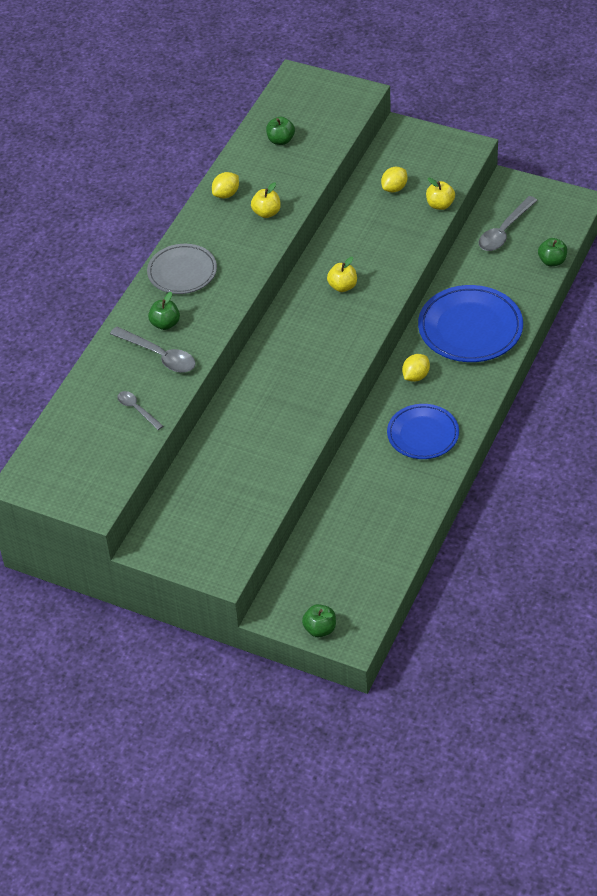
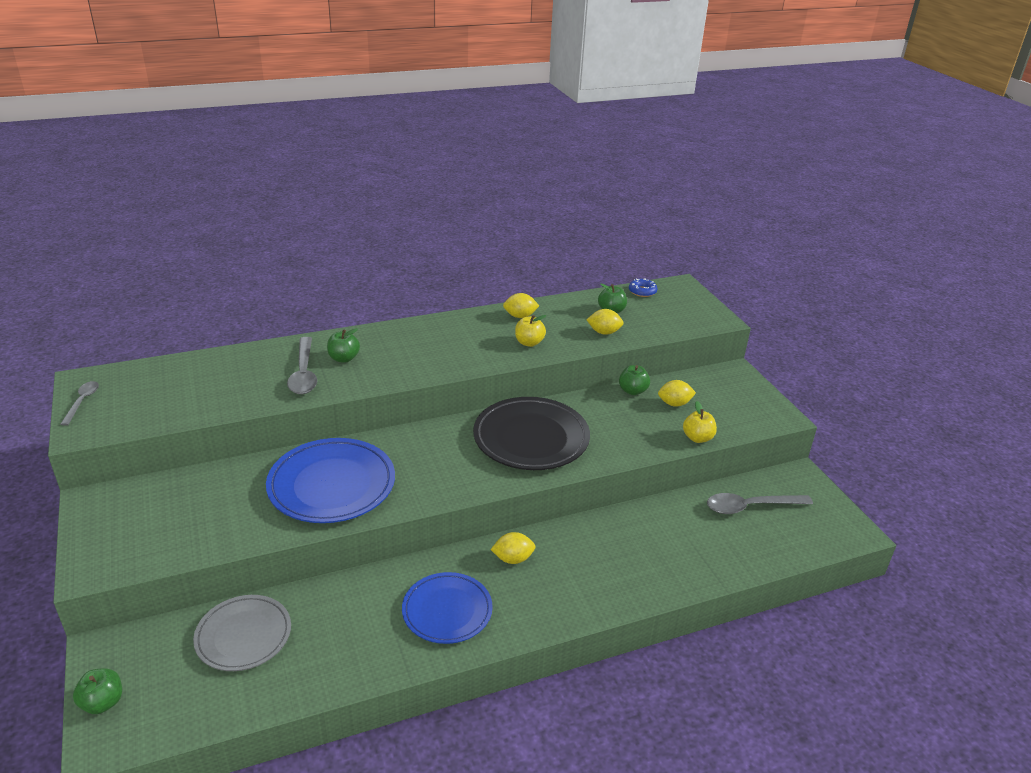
camera: 40 degrees right, 15 degrees down
(137, 409) = (227, 394): grey spoon -> grey spoon (82, 402)
(182, 272) = (411, 338): grey plate -> grey plate (243, 636)
(277, 104) = (642, 291): none -> blue donut
(302, 164) = (604, 332): none -> yellow lemon
(342, 286) = (531, 438): yellow apple -> black plate
(470, 328) = (614, 558): blue plate -> blue plate (332, 485)
(552, 261) = (767, 561): green apple -> green apple (632, 391)

